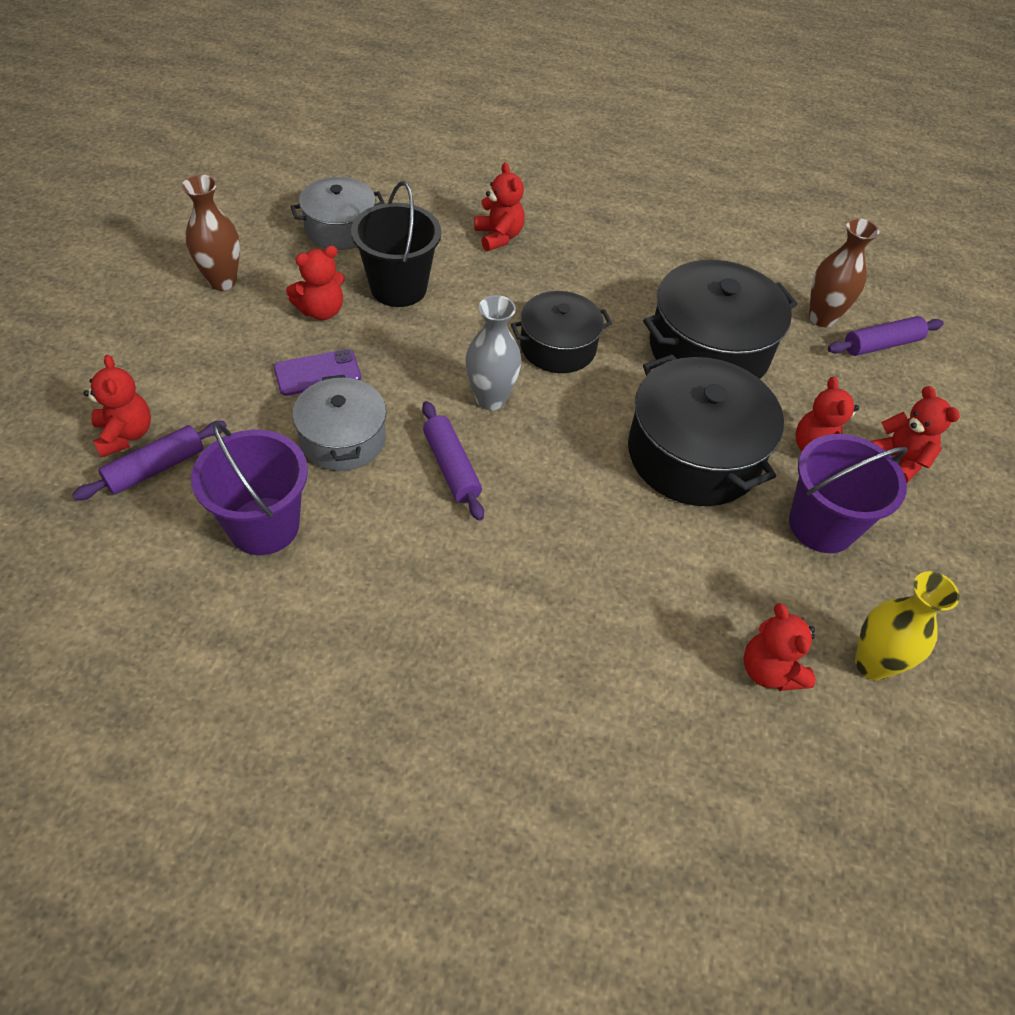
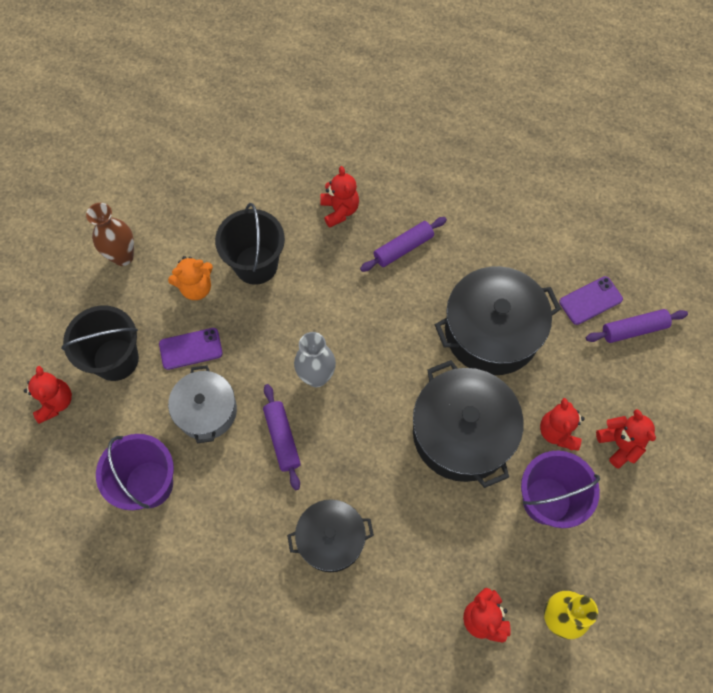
camera: 10 degrees right, 15 degrees up
(155, 468) = (76, 432): purple rolling pin -> purple rolling pin (403, 248)
(213, 386) = (116, 359): none -> black bucket
(321, 311) = (196, 287): red teddy bear -> orange teddy bear
(340, 229) = (214, 201): grey pot -> none
(558, 347) = (373, 327): black pot -> black pot (331, 539)
(822, 318) = (590, 300): brown vase -> purple phone

